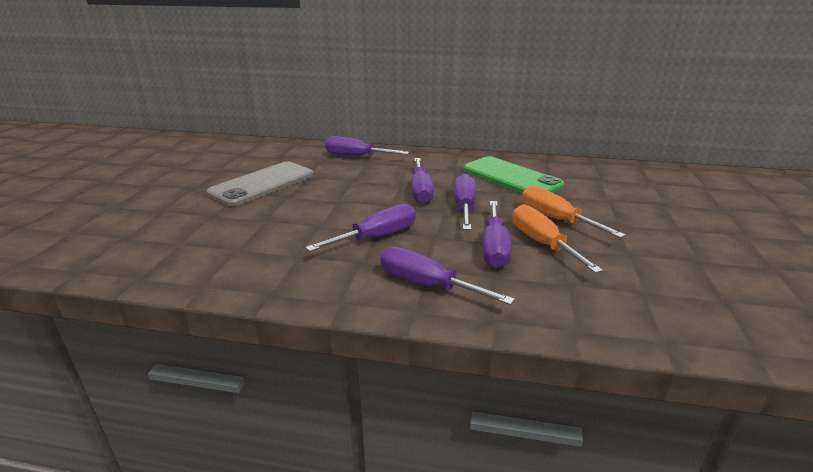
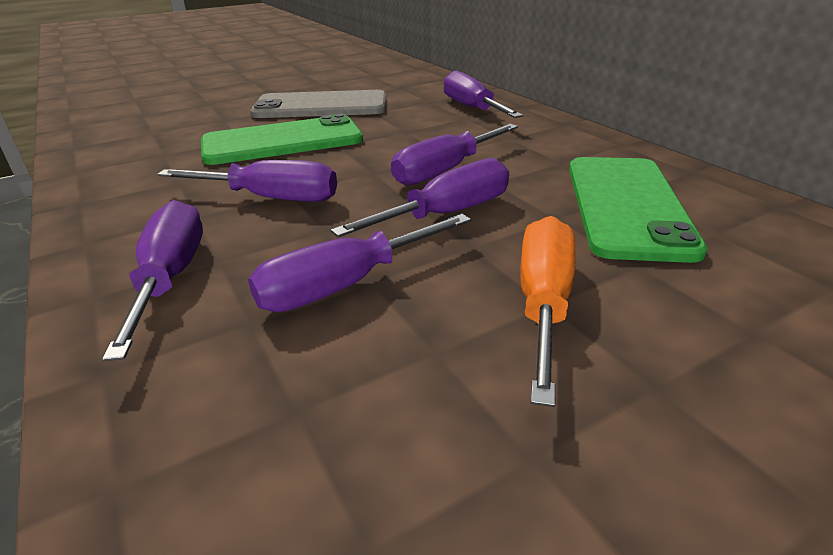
camera: 50 degrees right, 5 degrees up
(299, 211) = (282, 141): none -> green phone
(542, 243) = (422, 323): orange screwdriver -> none

